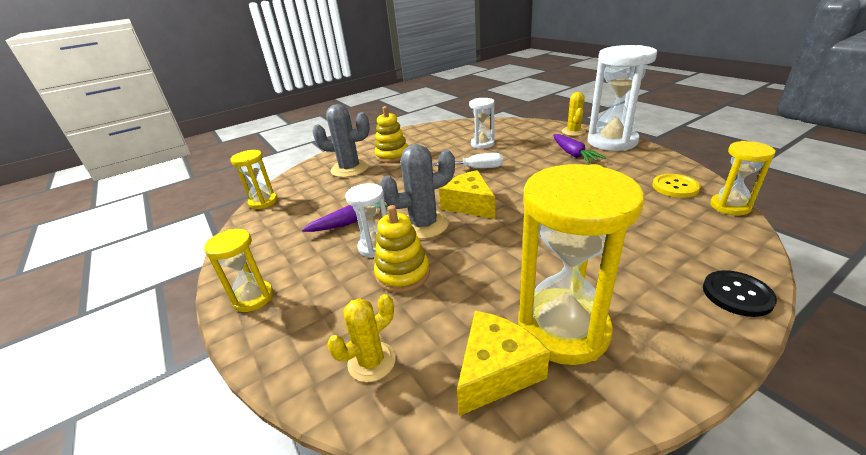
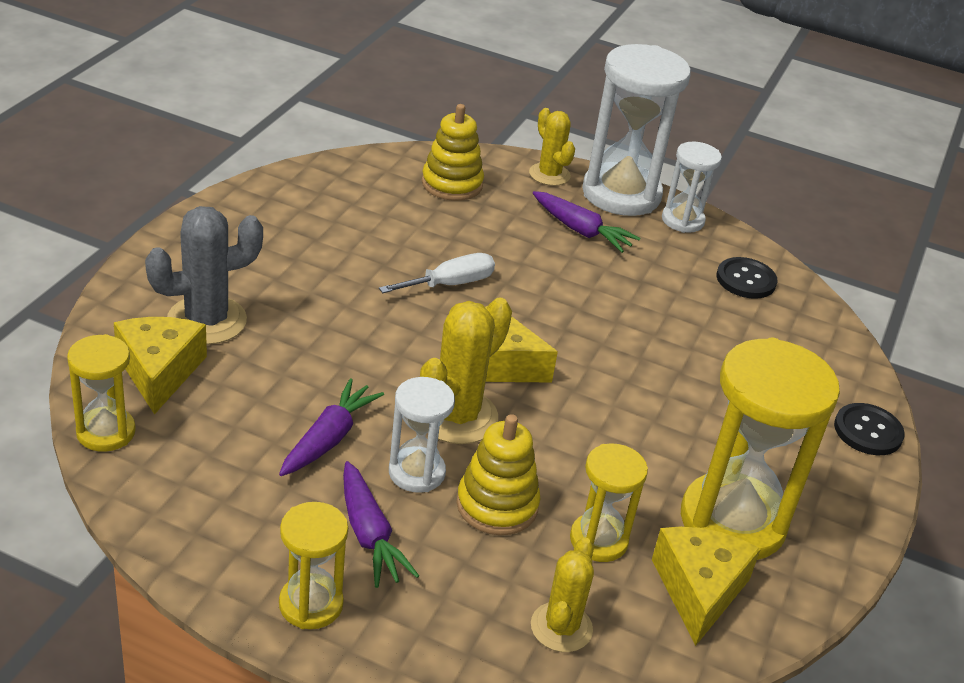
camera: 40 degrees left, 5 degrees up
(310, 184) = (159, 371): none -> yellow cheese
(319, 271) = (369, 535): none -> purple carrot
(392, 155) = (263, 273): yellow stacking toy -> yellow stacking toy (452, 184)
(424, 225) = (457, 416): grey cactus -> yellow cactus
(482, 144) = (415, 222): white hourglass -> white hourglass (682, 220)
(675, 187) = (746, 280): yellow button -> black button
(730, 206) = (817, 304): yellow hourglass -> yellow hourglass (598, 540)

